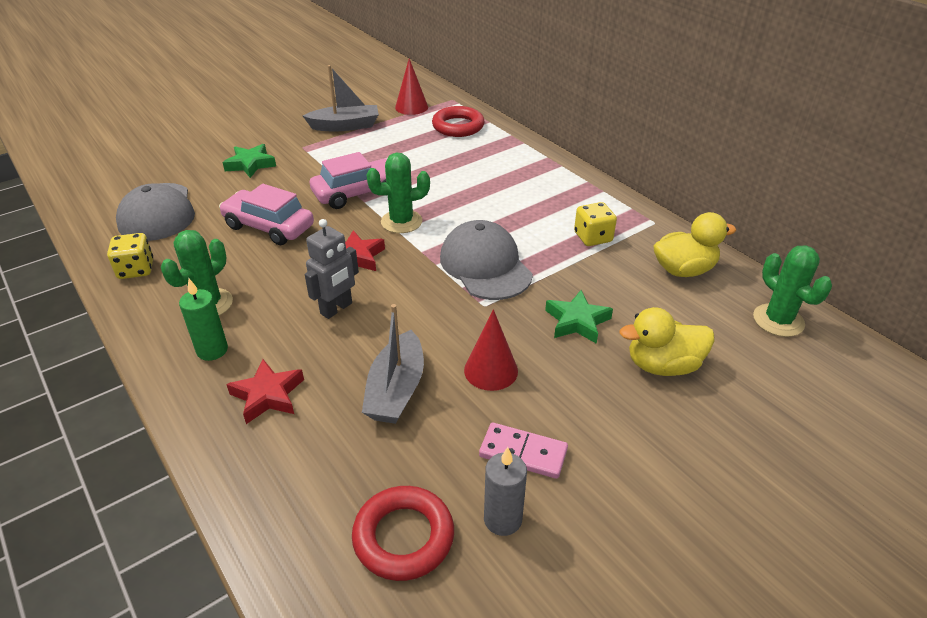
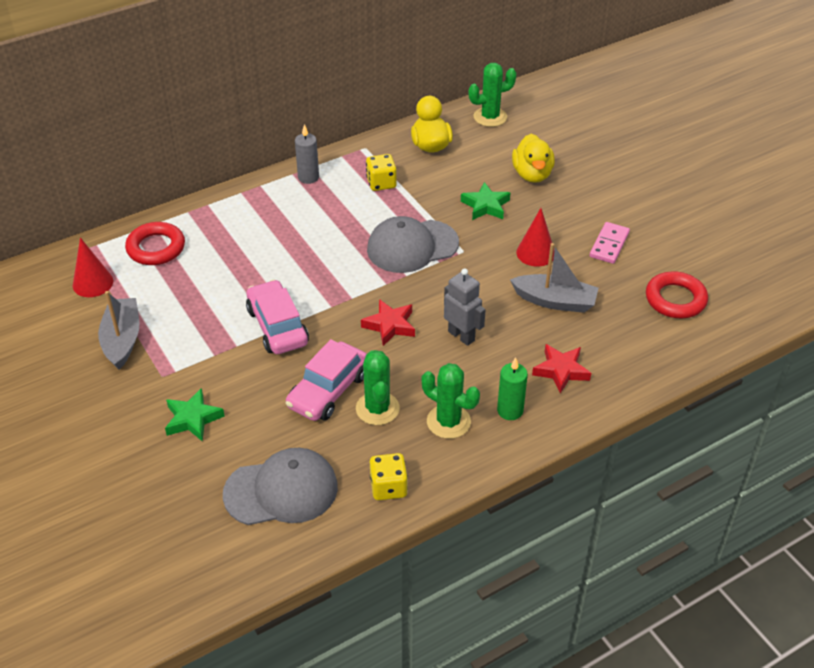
camera: 85 degrees left, 5 degrees up
(401, 222) = (337, 295): green cactus -> green cactus (377, 409)
(502, 519) = (659, 258): grey candle -> grey candle (308, 177)

